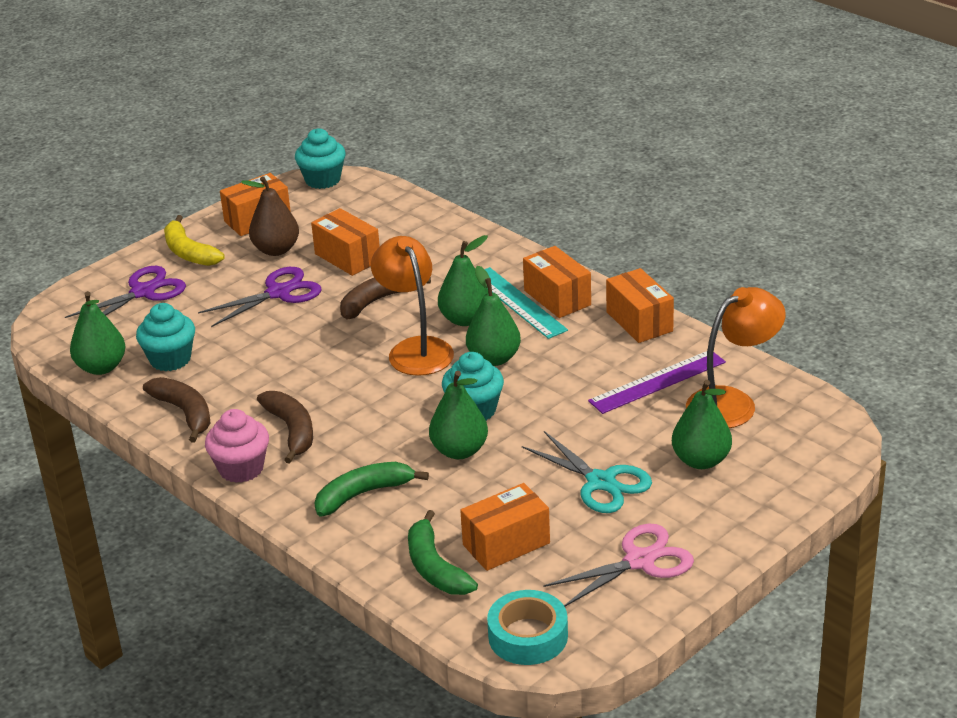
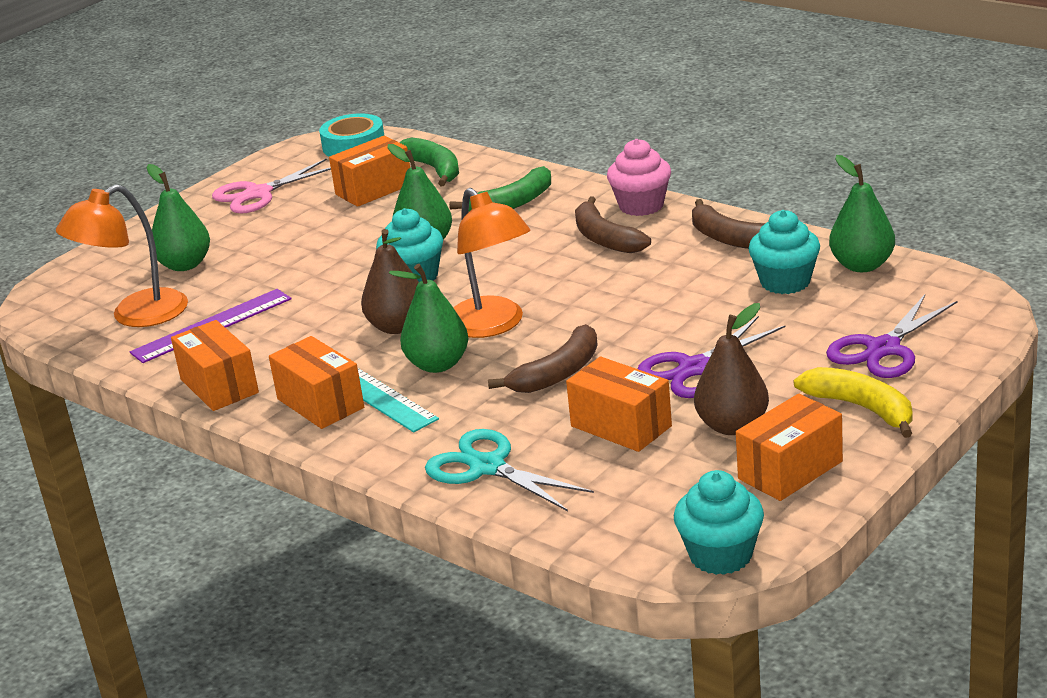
camera: 175 degrees right, 5 degrees down
(494, 358) = (397, 326): green pear -> brown pear
(601, 482) = (285, 238): turquoise scissors -> turquoise scissors (487, 467)

